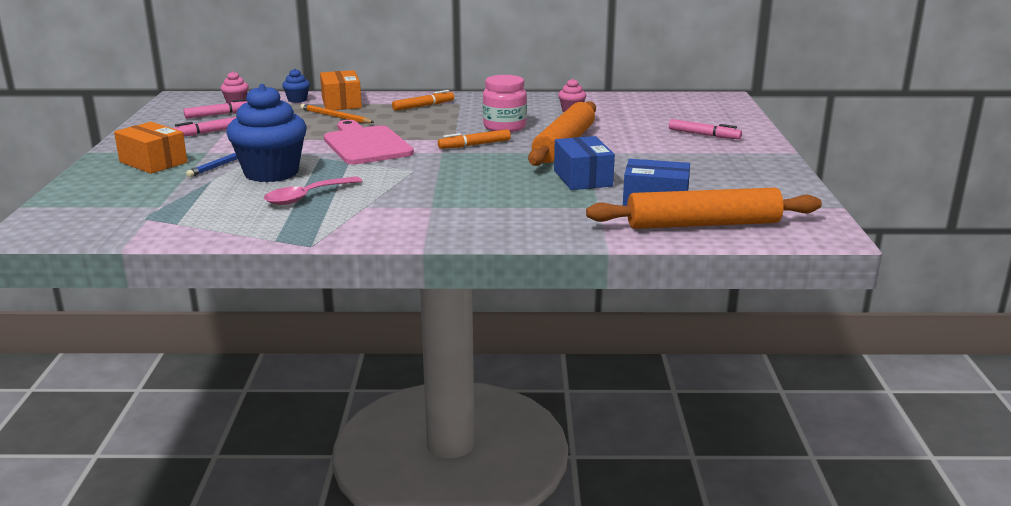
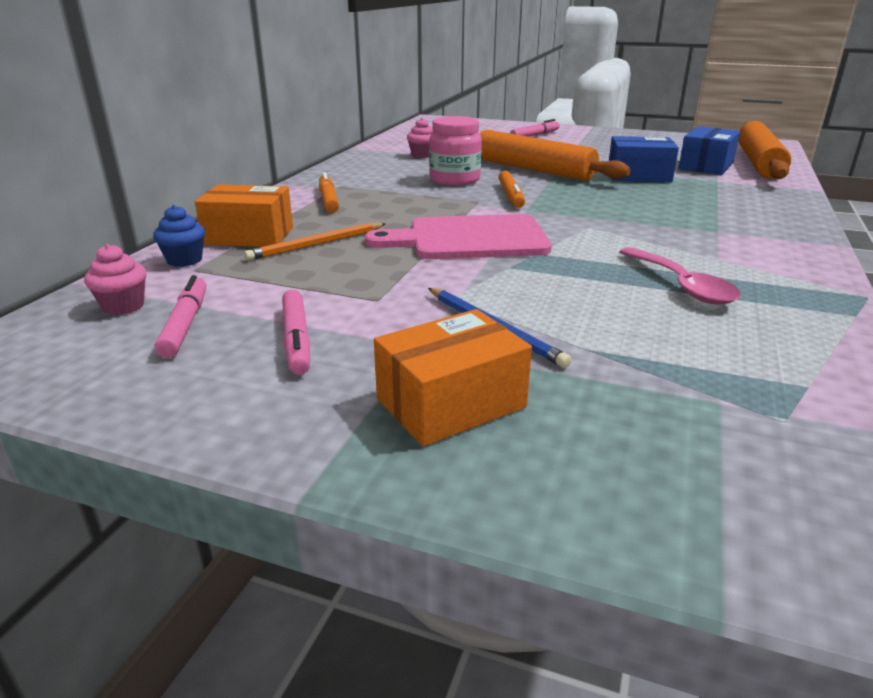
camera: 70 degrees left, 5 degrees up
(271, 173) = (567, 301): blue cupcake -> none

